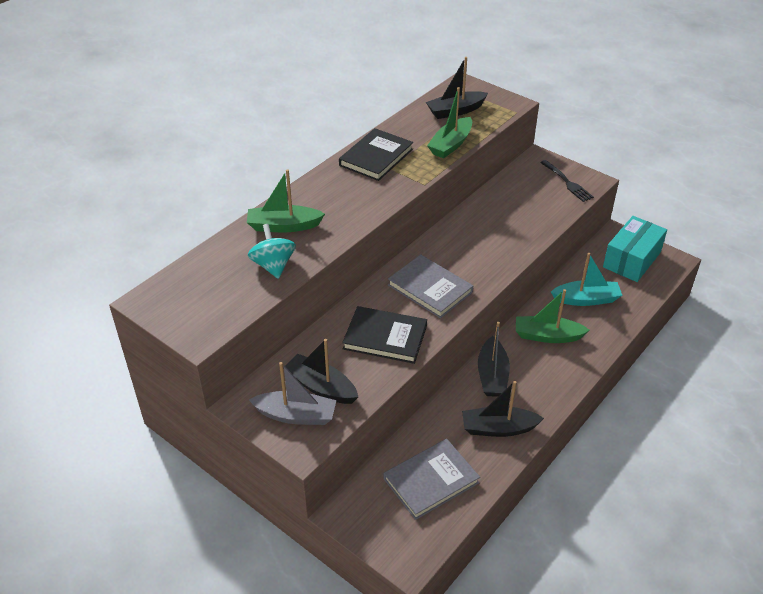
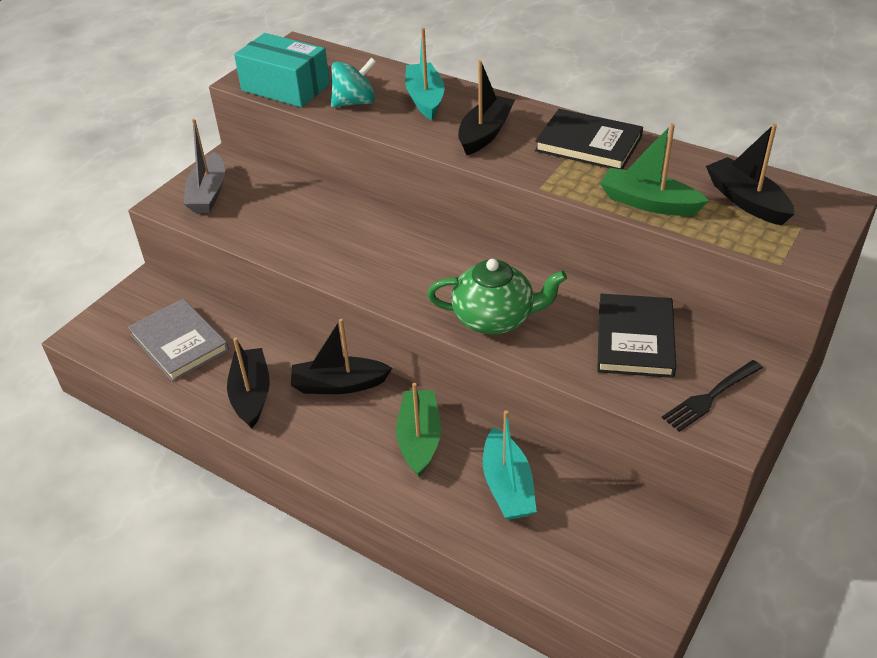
camera: 85 degrees right, 0 degrees up
(284, 226) = (425, 99): green boat -> turquoise boat
(321, 387) = (246, 203): black boat -> black boat (485, 133)
(385, 337) = (322, 238): black book -> black book (635, 339)
(430, 289) = (412, 265): grey book -> none
(493, 254) = (495, 318): none -> green teapot
(631, 259) = (626, 552): turquoise box -> turquoise box (285, 87)

